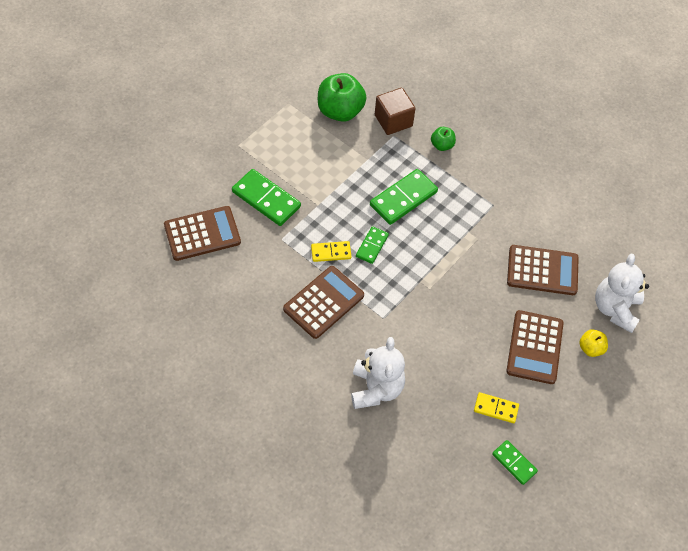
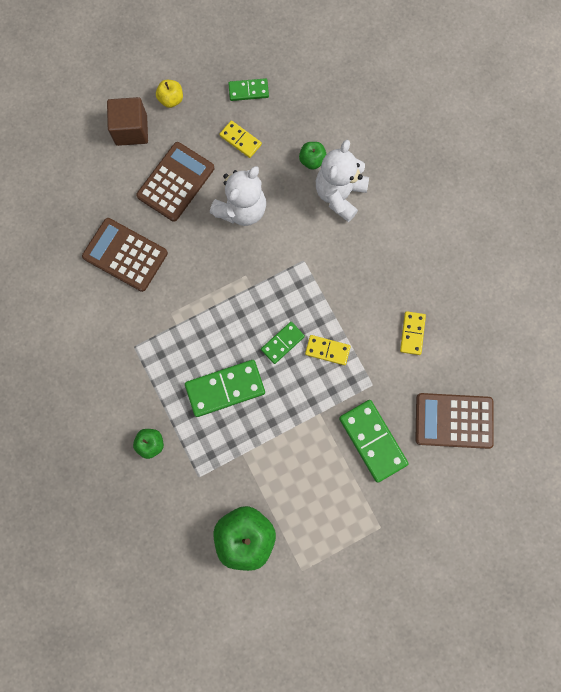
camera: 155 degrees left, 20 degrees up
(261, 289) = (412, 333): none -> yellow domino
(323, 302) = (355, 297): brown calculator -> none
(393, 120) = (190, 498): brown cube -> brown cube (131, 130)
(417, 413) = (312, 160): none -> green apple
(514, 463) = (248, 91): green domino -> green domino turned 75 degrees counterclockwise
(590, 348) = (125, 163): yellow apple -> yellow apple (171, 100)
(615, 309) = (78, 192): white teddy bear -> white teddy bear (241, 209)

